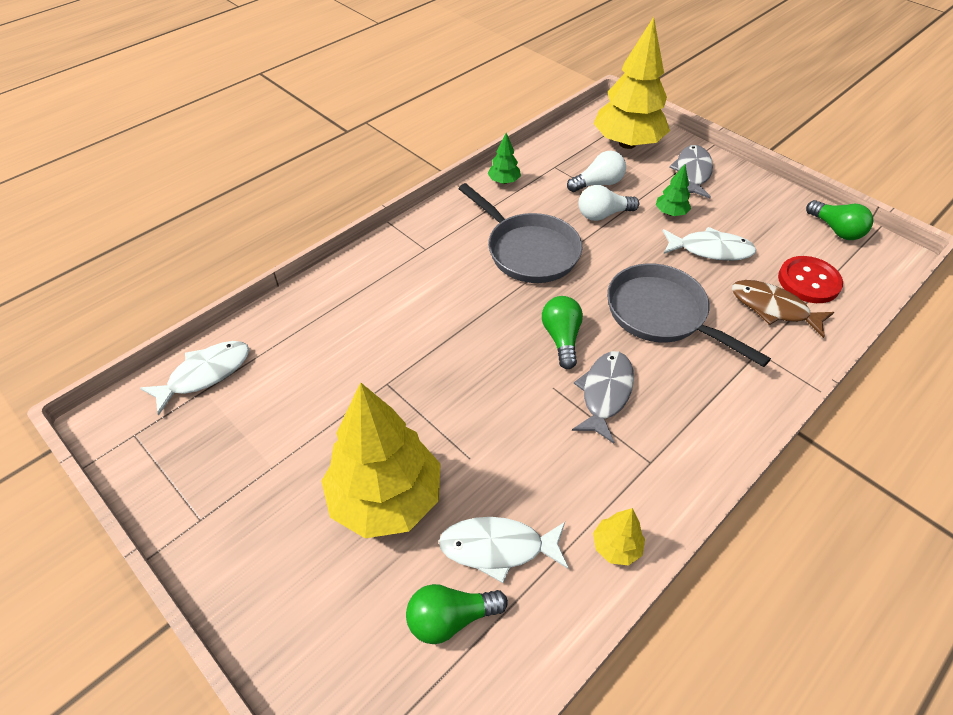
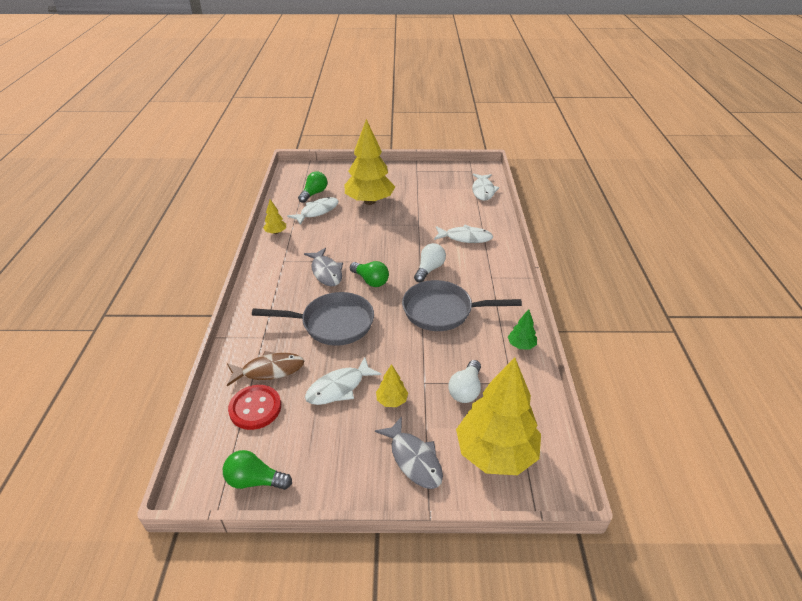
camera: 135 degrees right, 10 degrees down
(368, 314) = (465, 238): none -> white fish
(603, 215) = (432, 365): white light bulb -> white light bulb (429, 269)
(670, 213) = (392, 401): green tree -> yellow tree

